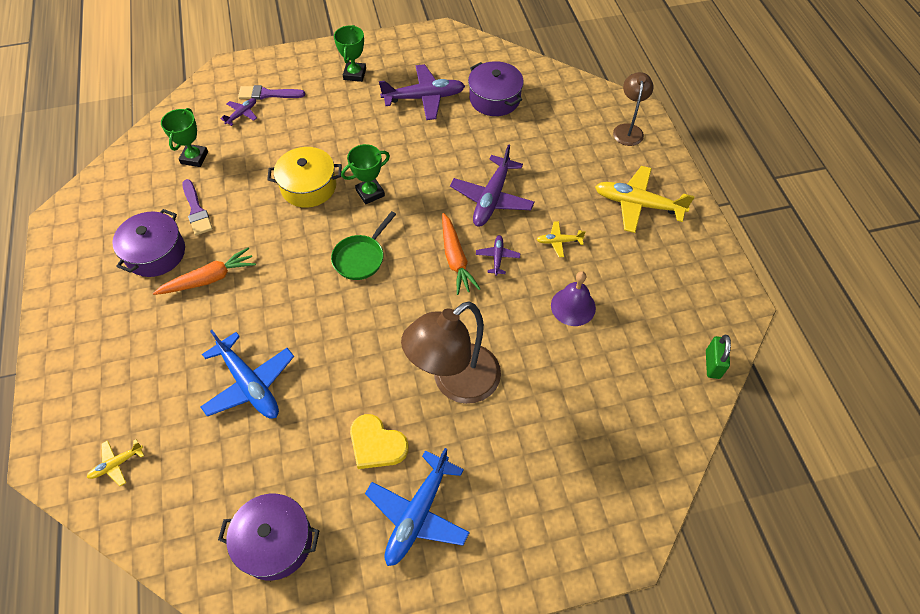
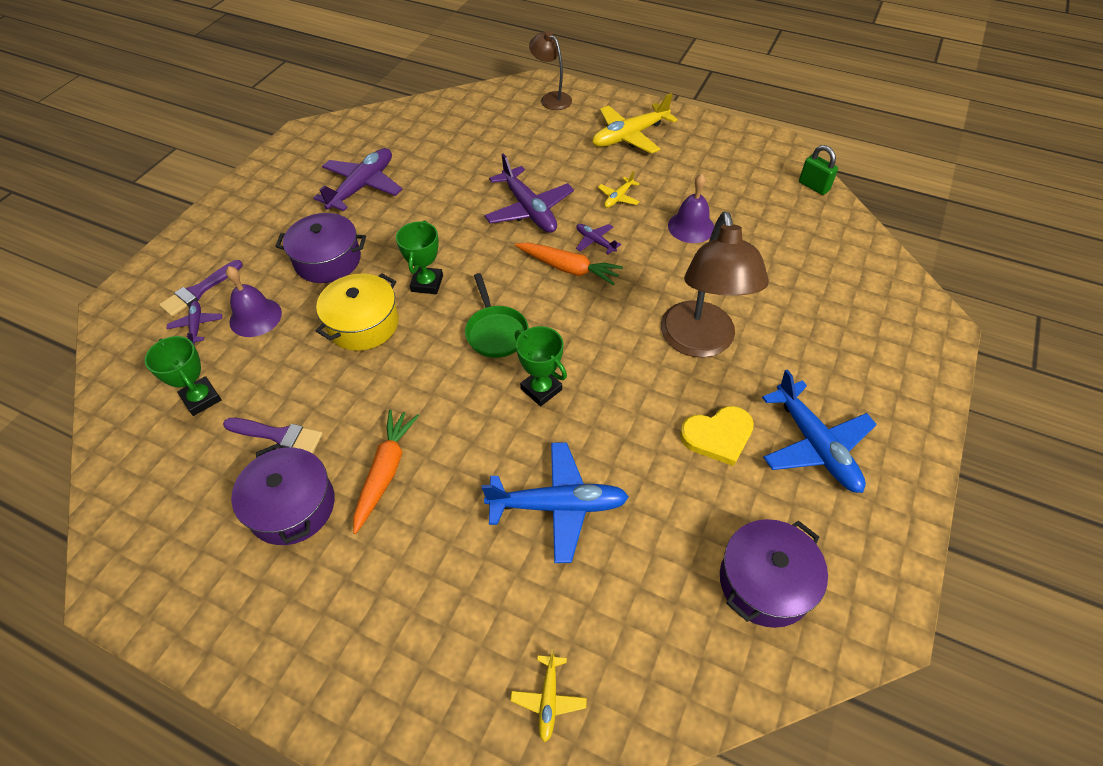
camera: 50 degrees left, 5 degrees down
(270, 134) = (255, 317): none -> purple bell
(355, 74) = (267, 214): green trophy -> green trophy (541, 389)
(494, 99) = (423, 147): purple pot -> purple pot (328, 260)

